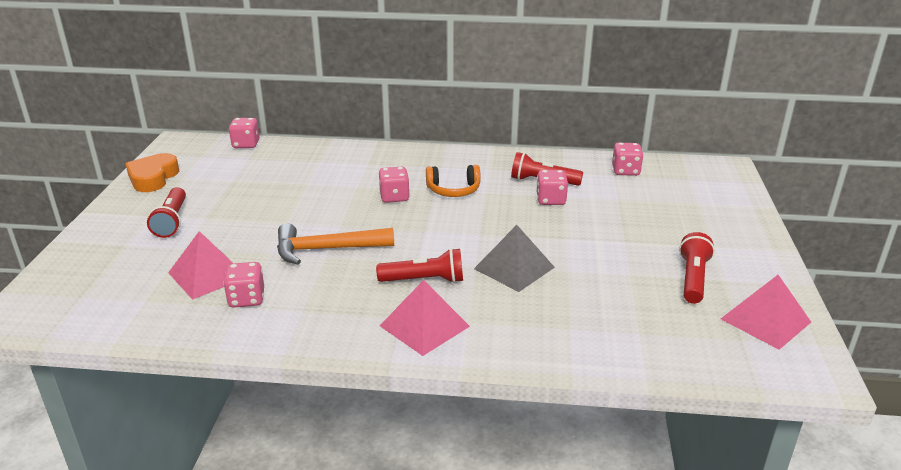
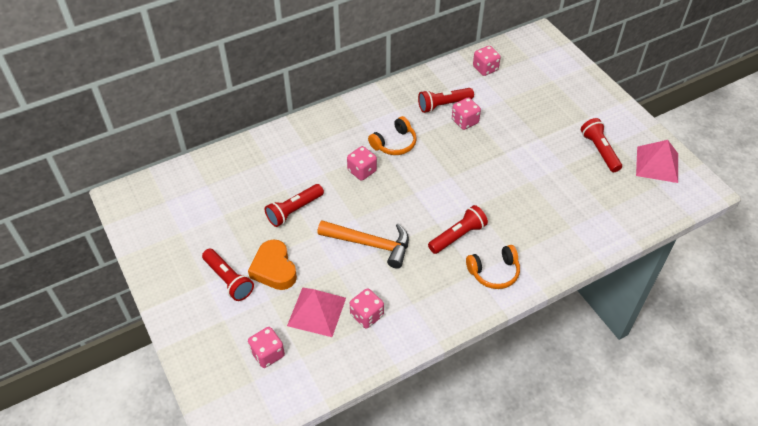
camera: 35 degrees left, 20 degrees up
(153, 178) = (155, 246): orange heart -> orange heart (274, 269)
(246, 144) = (185, 171): pink dice -> pink dice (268, 354)
(294, 199) = (294, 210): none -> red flashlight
(327, 249) = (370, 244): orange hammer -> orange hammer turned 120 degrees counterclockwise
(424, 326) = (494, 272): pink pyramid -> orange headphones
(514, 268) = (499, 196): grey pyramid -> none

